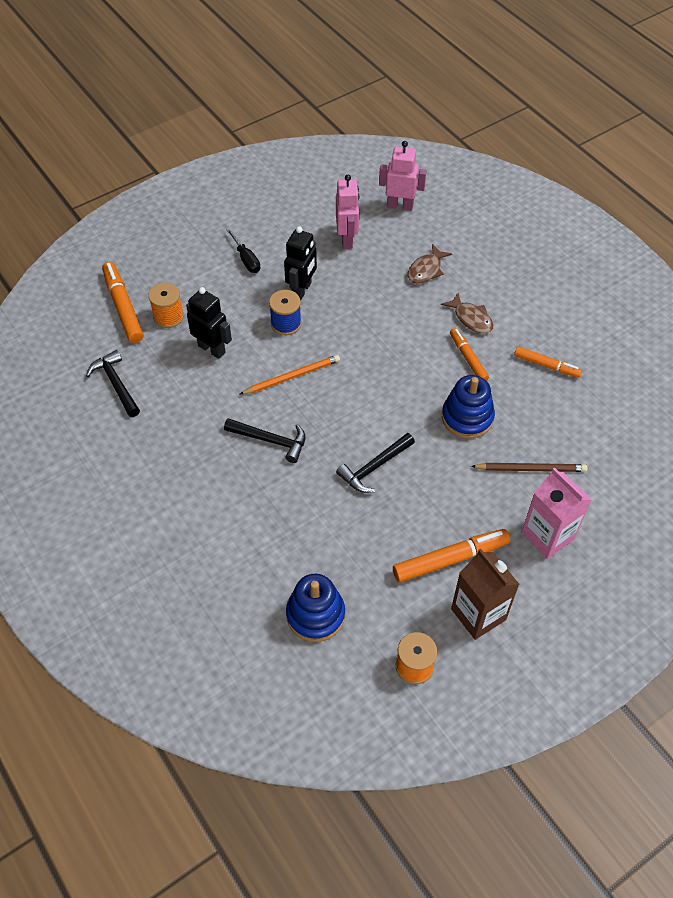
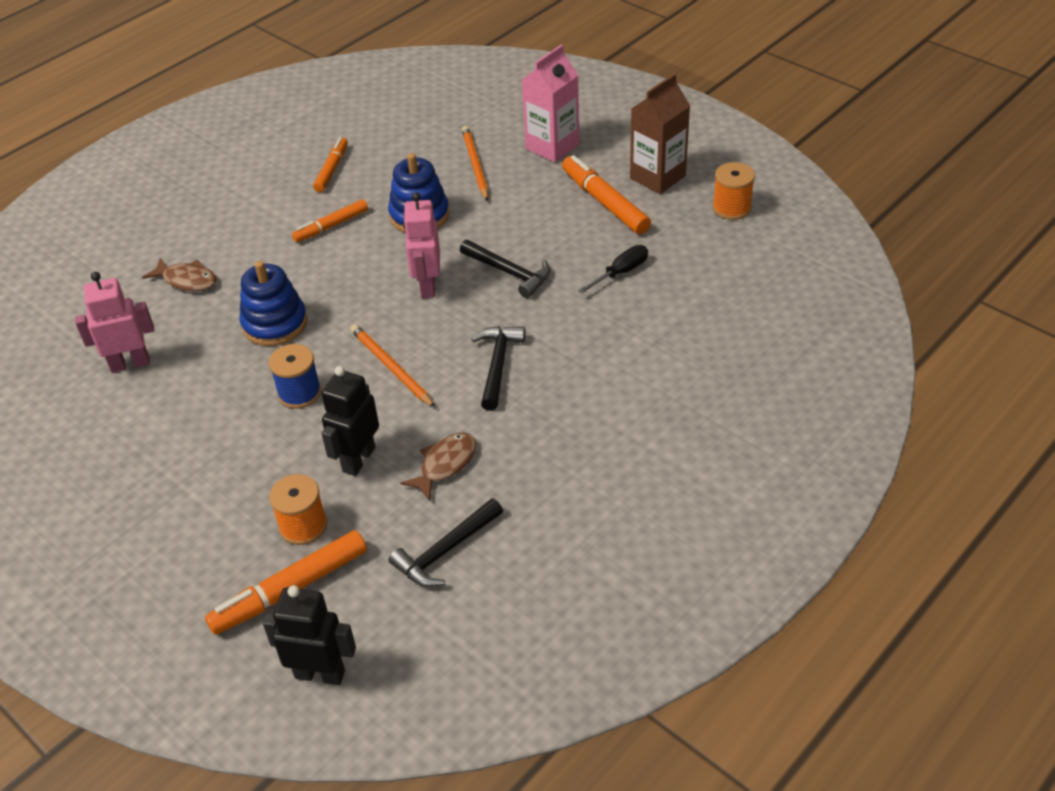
camera: 100 degrees left, 10 degrees down
(246, 259) = (176, 464): black screwdriver -> black screwdriver (621, 272)
(302, 290) = (234, 390): black robot -> black robot (320, 674)
(315, 615) = (711, 282): blue stacking toy -> blue stacking toy (275, 324)
(400, 206) = (61, 323): pink robot -> pink robot (427, 286)
(471, 318) = (268, 232): brown fish -> brown fish (445, 464)
(531, 469) = (475, 165): brown pencil -> orange pencil

